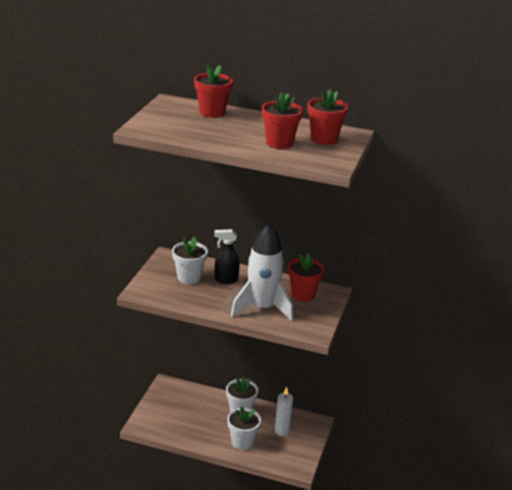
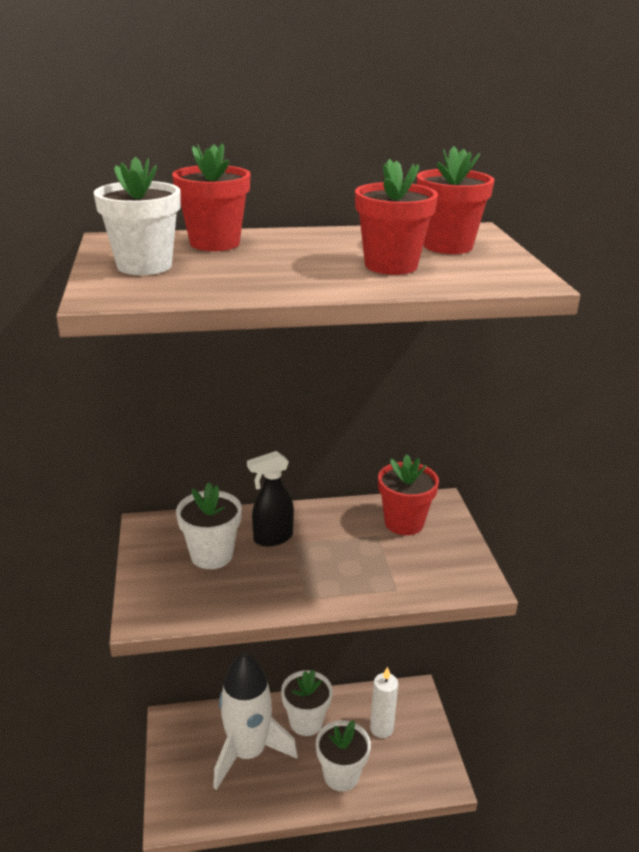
camera: 25 degrees left, 0 degrees up
(168, 118) = (144, 266): none -> white flower pot
(262, 308) = (366, 569): white rocket -> white rocket (248, 752)

